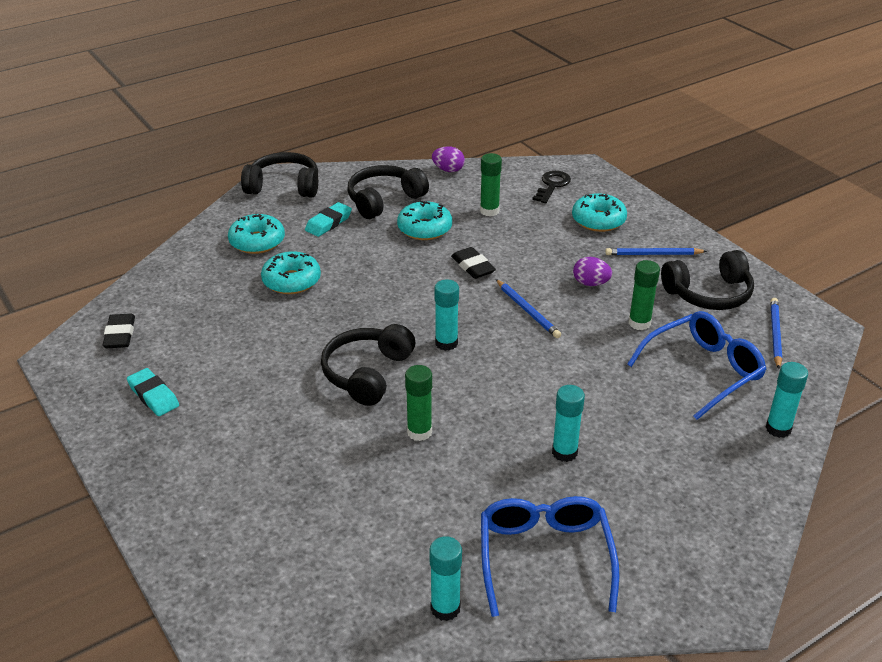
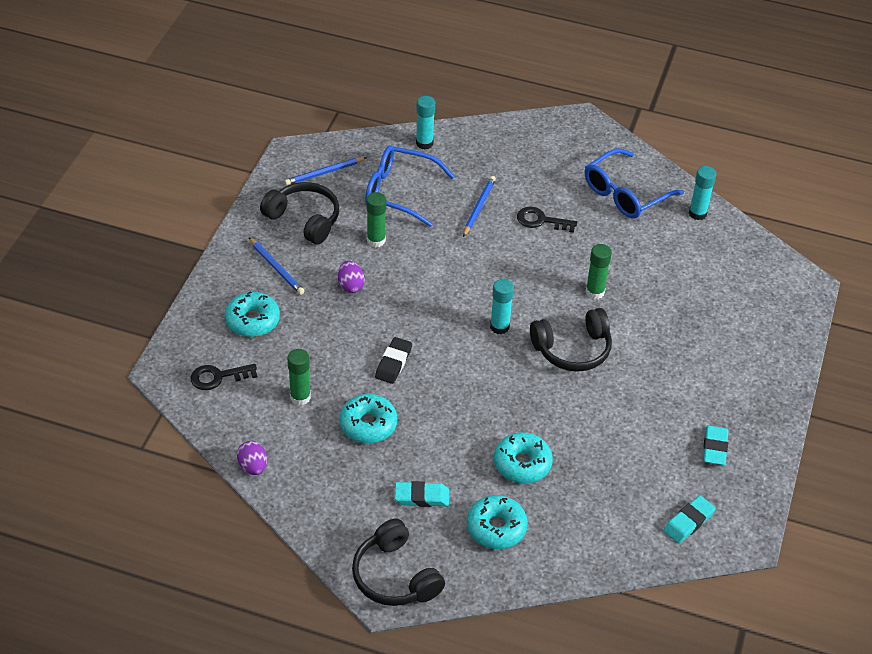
camera: 130 degrees left, 10 degrees up
(120, 335) = (688, 522): black eraser -> turquoise eraser
(384, 200) = (349, 481): black headphones -> none
(527, 310) = (419, 303): blue pencil -> blue pencil (478, 207)
(564, 452) = (541, 220): turquoise glue stick -> black key

